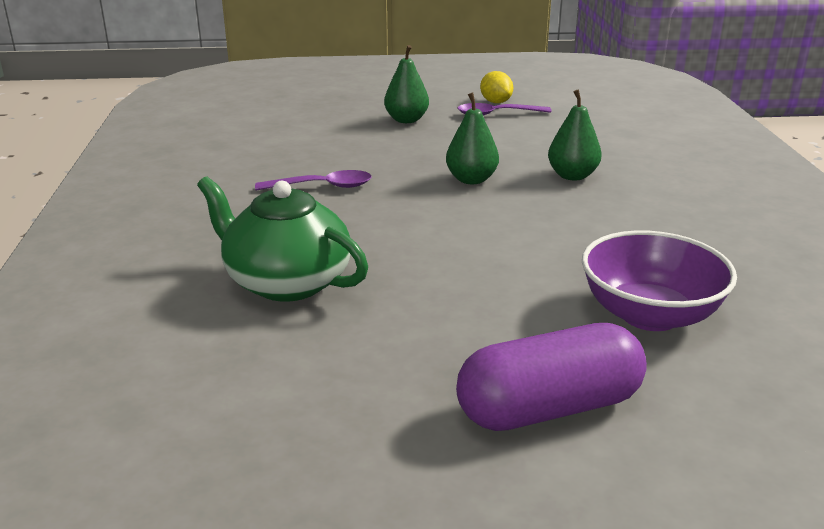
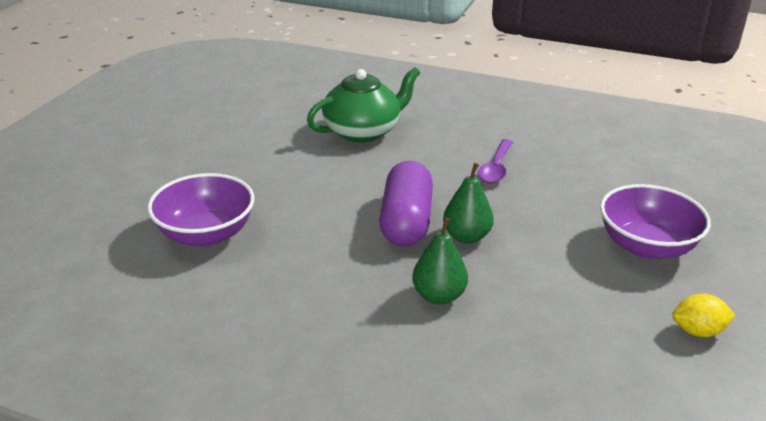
camera: 115 degrees right, 5 degrees up
(406, 120) = (646, 246): green pear -> purple bowl
(497, 114) = (647, 315): purple spoon -> none
(549, 408) = (175, 170): purple capsule -> purple capsule (406, 221)

